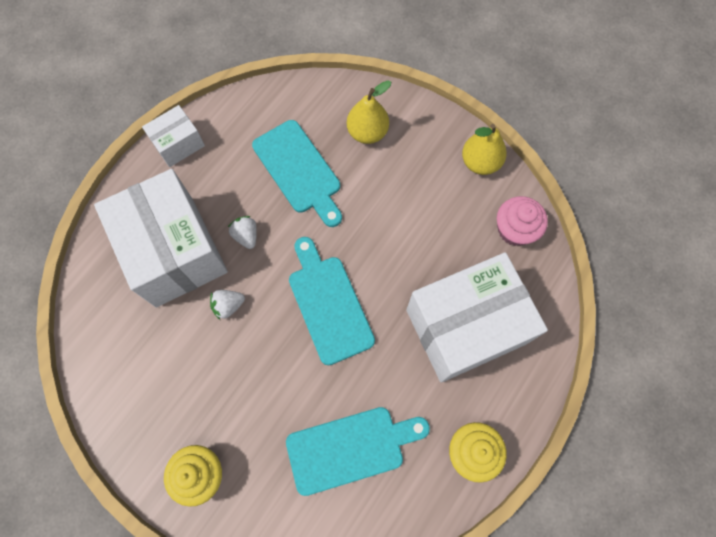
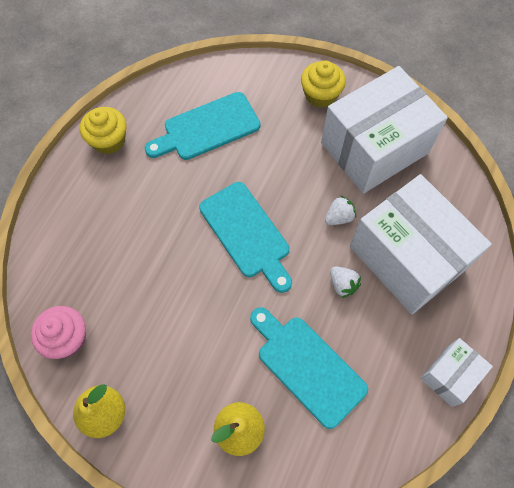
camera: 170 degrees right, 5 degrees down
(465, 326) = (117, 234): white box -> white box (374, 148)

